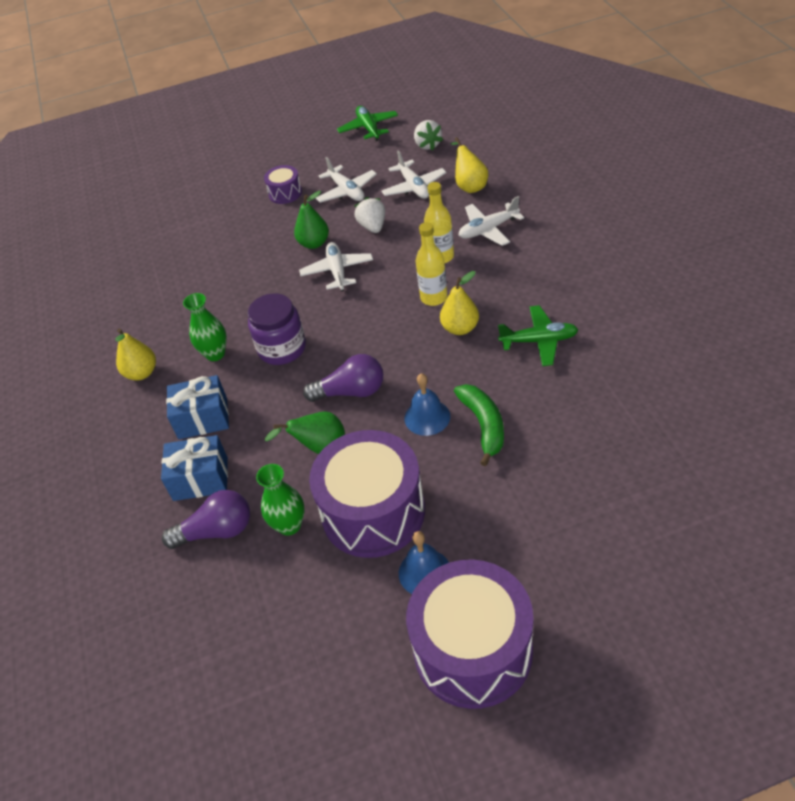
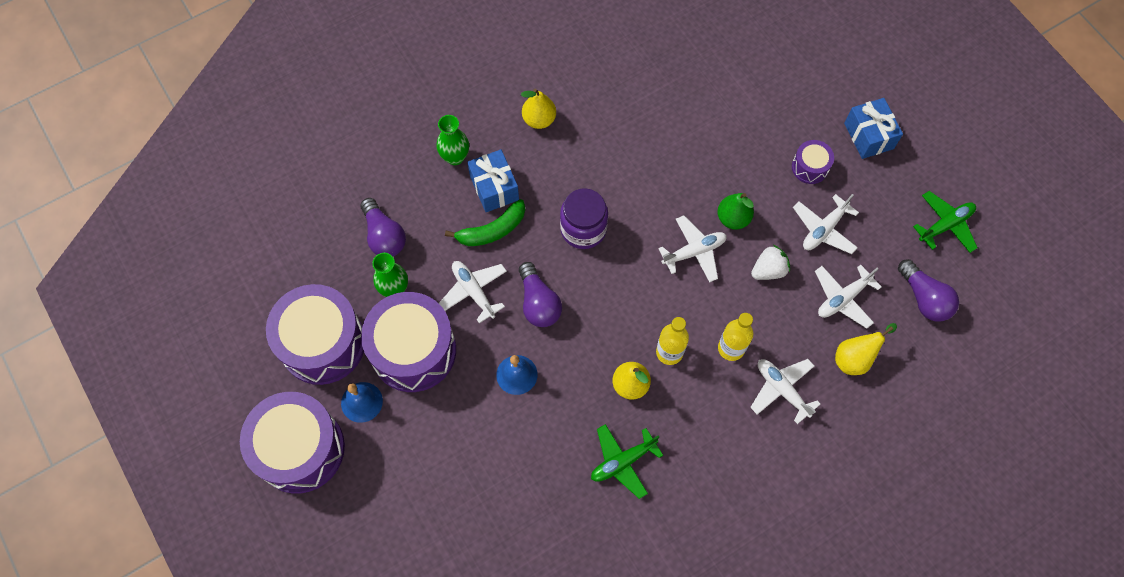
camera: 70 degrees right, 20 degrees up
(200, 479) = (432, 207): blue gift -> blue gift (868, 136)
(215, 354) = (569, 173): green vase -> green vase (455, 157)
(319, 447) = (473, 291): green pear -> white plane
(335, 611) = (323, 343): none -> purple drum
(427, 145) = (924, 298): white strawberry -> purple light bulb
(484, 425) = (513, 425): green banana -> green banana (492, 230)
(539, 341) = (623, 462): green plane -> green plane turned 75 degrees clockwise

